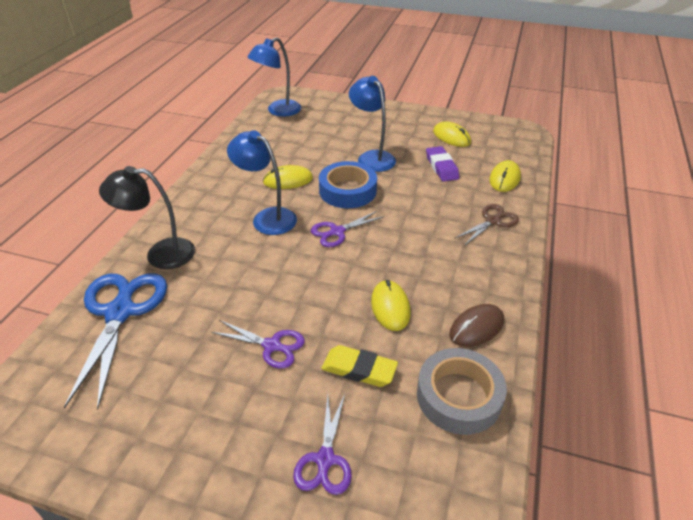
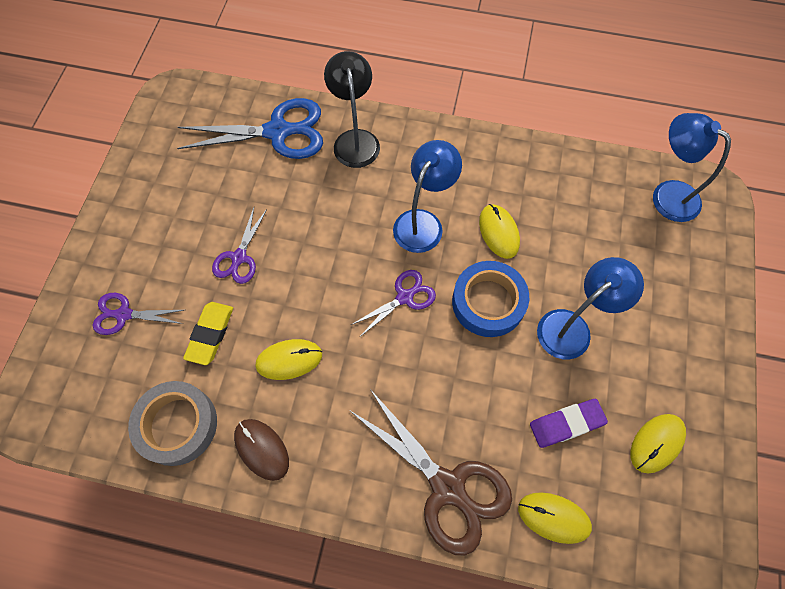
camera: 85 degrees right, 25 degrees up
(336, 232) = (405, 297): purple scissors -> purple scissors turned 90 degrees clockwise
(493, 221) = (449, 488): brown scissors -> brown scissors, size x1.83

